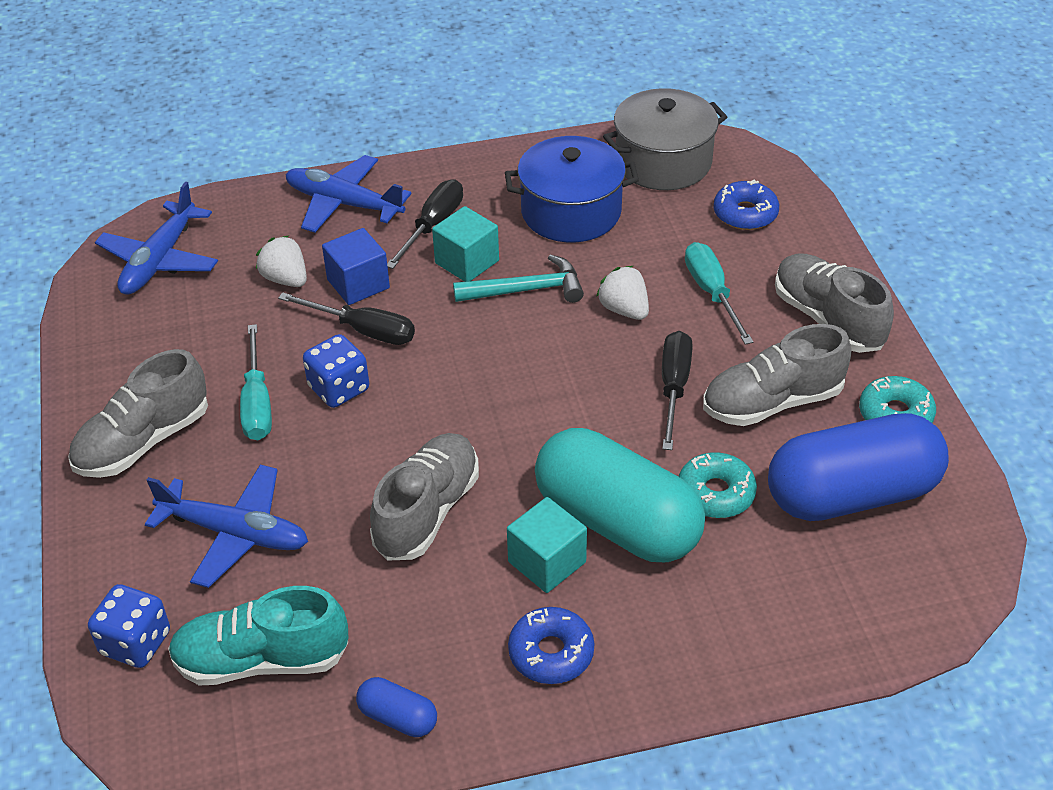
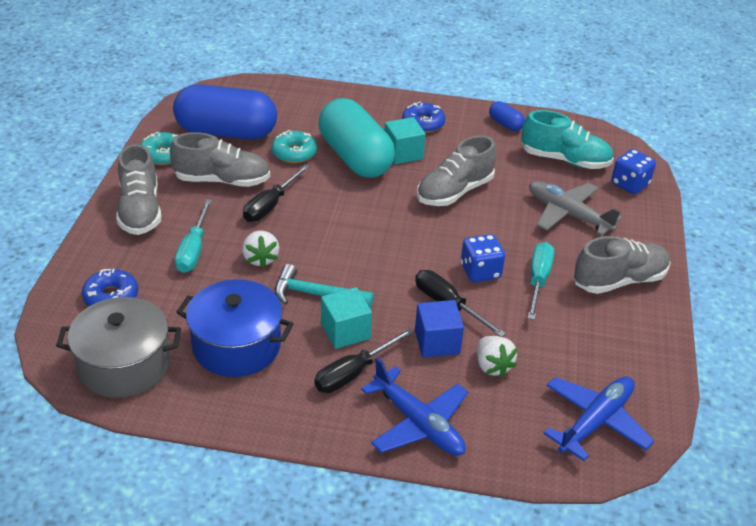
camera: 160 degrees left, 5 degrees down
(235, 533) = (568, 214): blue plane -> grey plane

